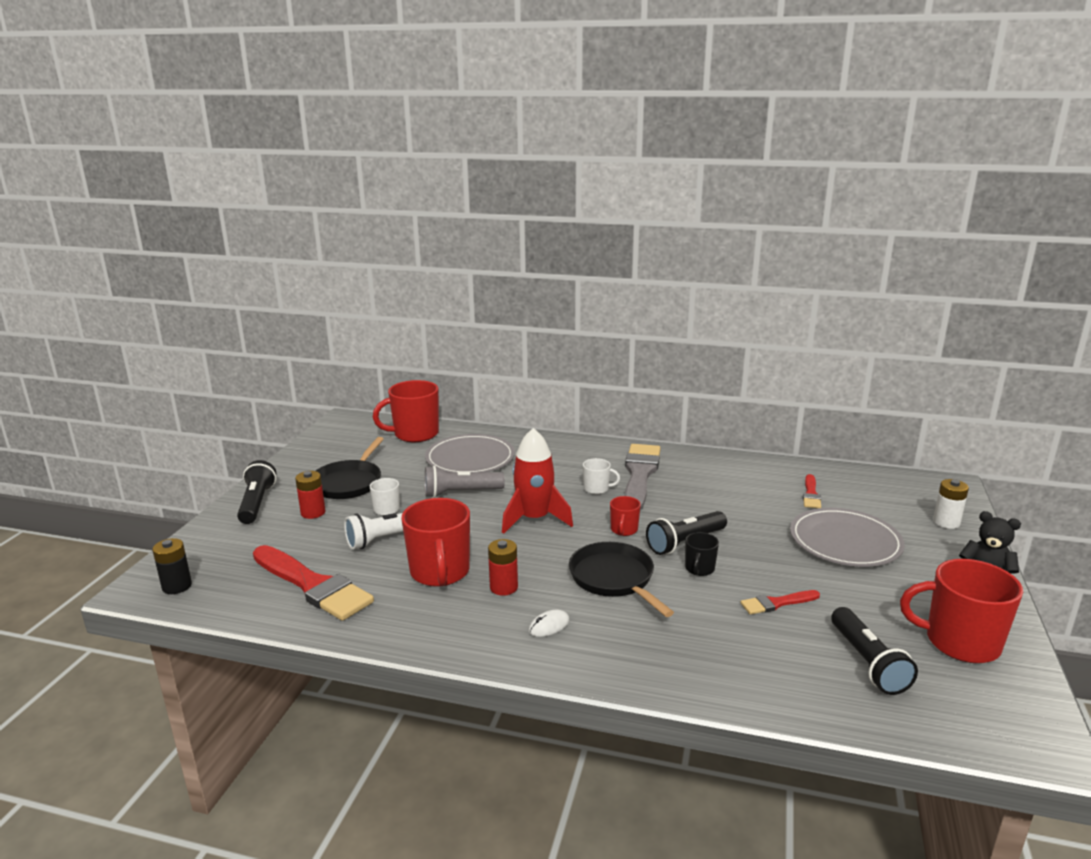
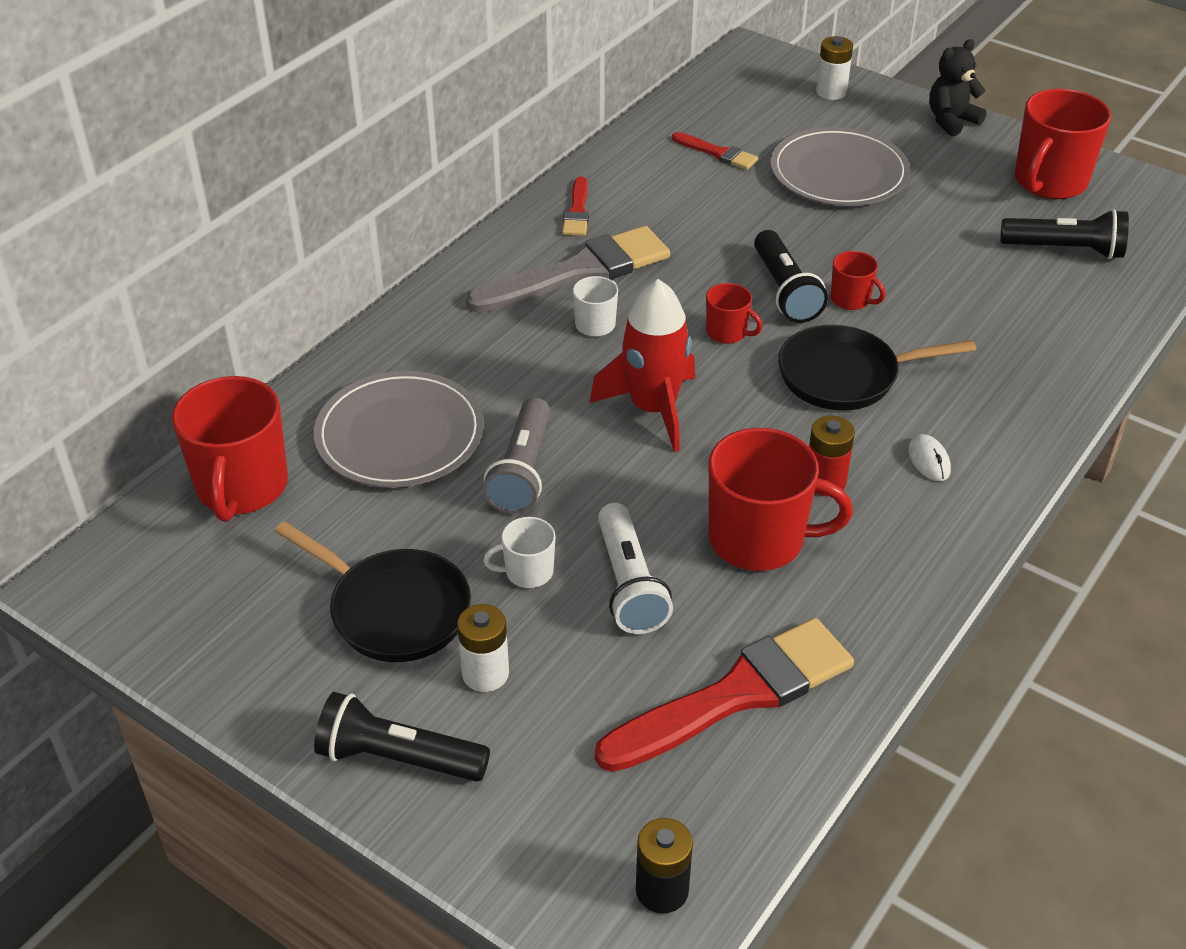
camera: 70 degrees left, 20 degrees up
(313, 512) = (485, 674): red battery -> white battery
(640, 475) = (578, 272): grey brush -> grey brush turned 120 degrees clockwise
(699, 569) = (851, 299): black mug -> red mug
(777, 603) = (944, 268): red brush -> red brush (577, 211)

